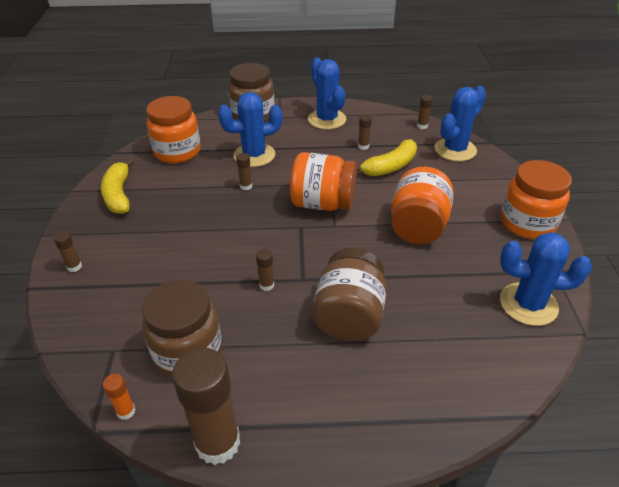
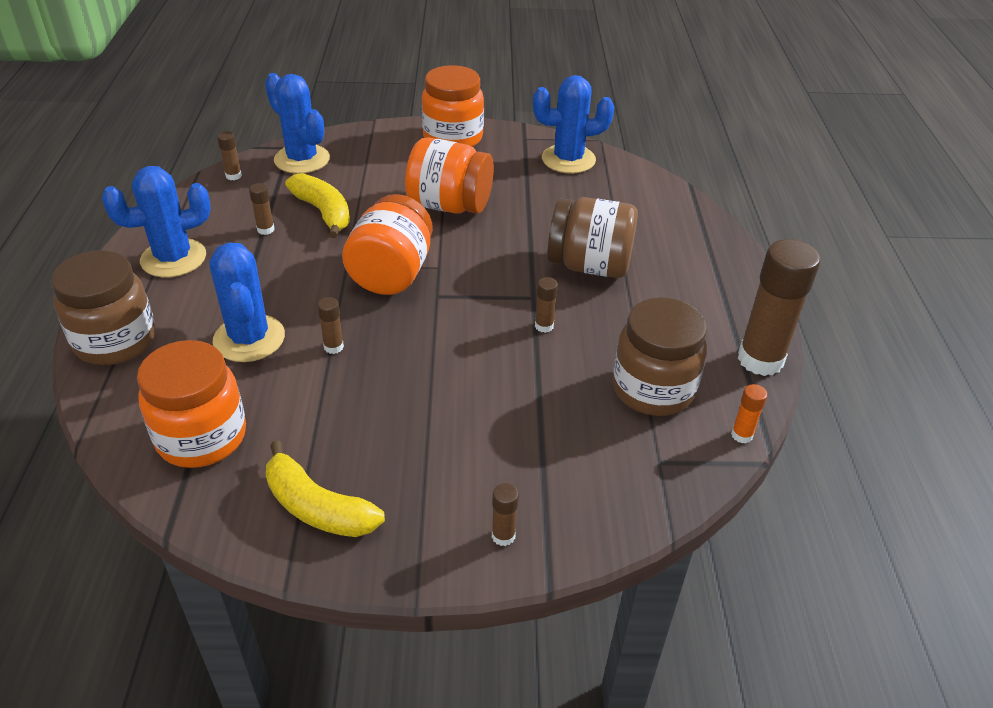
camera: 90 degrees left, 0 degrees up
(119, 194) = (317, 507): yellow banana -> yellow banana turned 45 degrees clockwise
(528, 304) = (568, 159): blue cactus -> blue cactus turned 75 degrees clockwise

